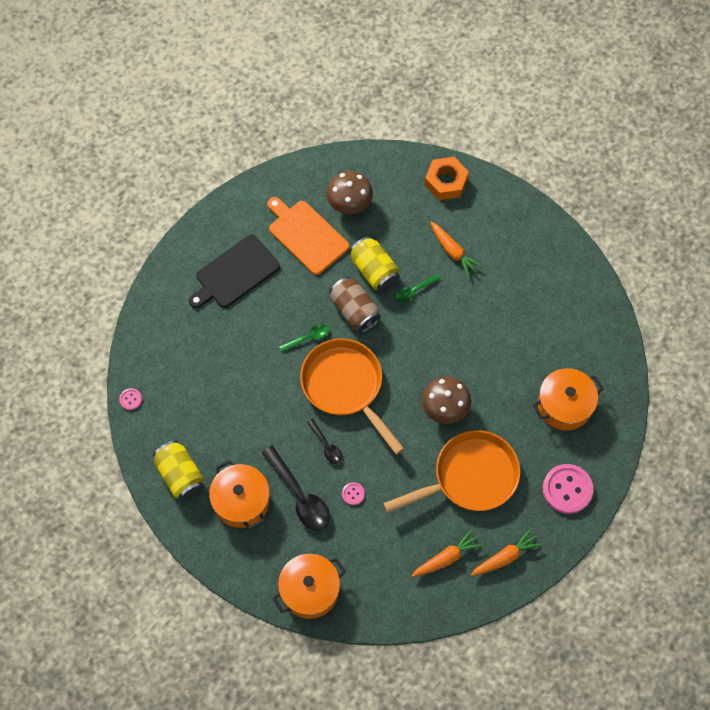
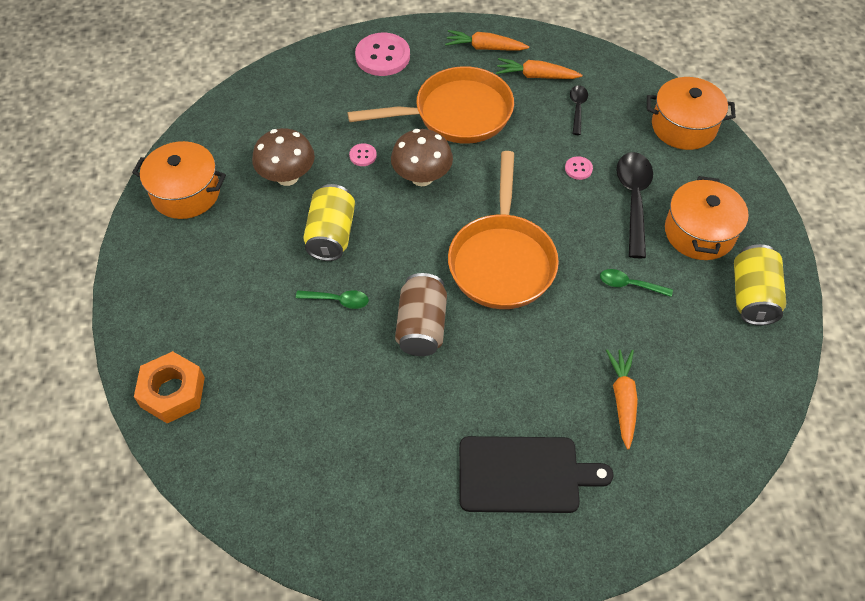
camera: 140 degrees left, 10 degrees down
(130, 399) = (764, 415): pink button -> pink button (363, 155)
(306, 235) = (395, 455): orange cutting board -> none
(308, 338) = (499, 335): green spoon -> green spoon (629, 285)
(326, 445) = (569, 223): black spoon -> black spoon (577, 108)
(349, 204) = (306, 455): brown mushroom -> brown mushroom (287, 177)
(374, 271) = (358, 352): yellow can -> yellow can (331, 235)
(453, 252) = (254, 309): orange carrot -> orange carrot (622, 399)
(470, 477) = (456, 114): orange pan -> orange pan turned 150 degrees clockwise
(564, 405) = (312, 110): orange pot -> orange pot (186, 193)

